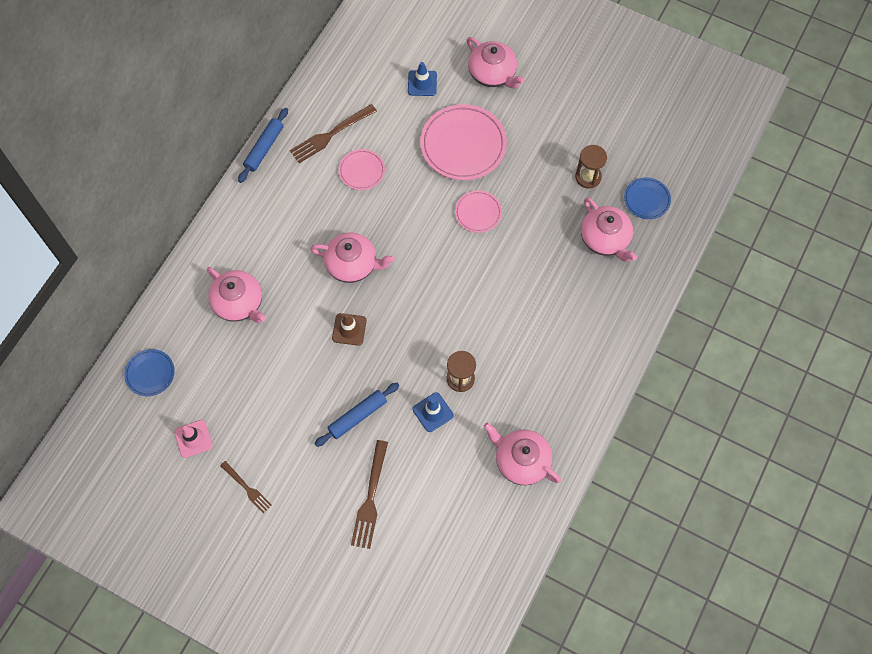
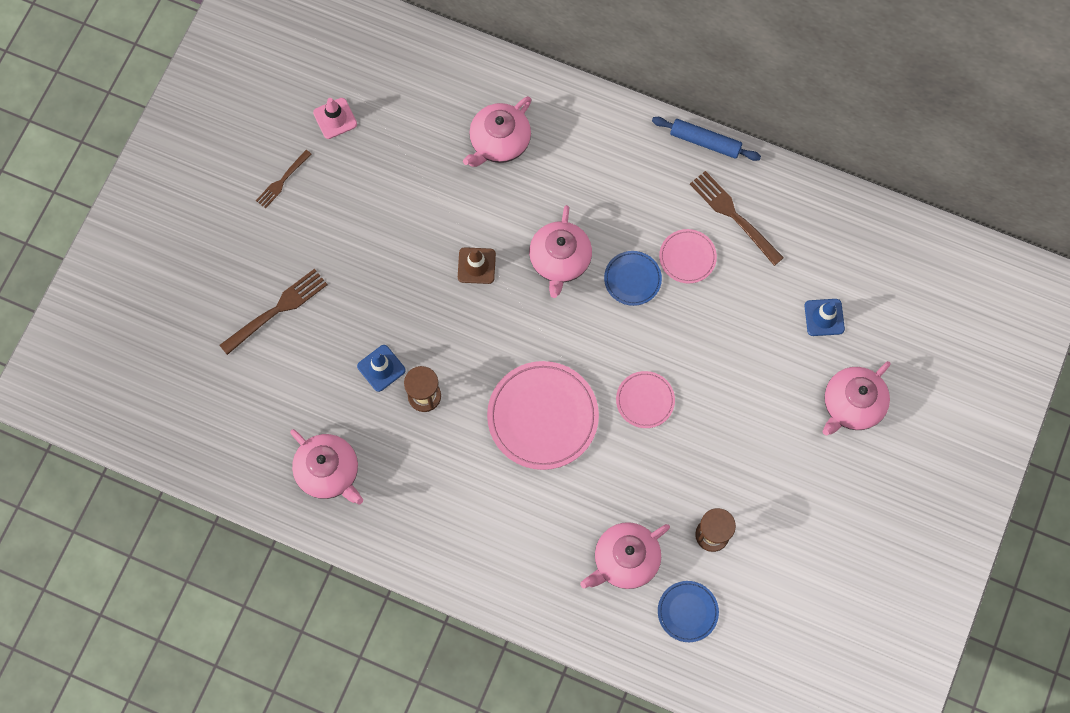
camera: 85 degrees right, 5 degrees up
(150, 373) = (407, 63): blue plate -> blue plate (632, 279)
(358, 416) = (371, 286): blue rolling pin -> none
(370, 498) = (277, 310): brown fork -> brown fork turned 135 degrees clockwise
(463, 145) = (739, 375): pink plate -> pink plate (542, 417)
(521, 460) = (329, 472): pink teapot -> pink teapot turned 105 degrees clockwise

